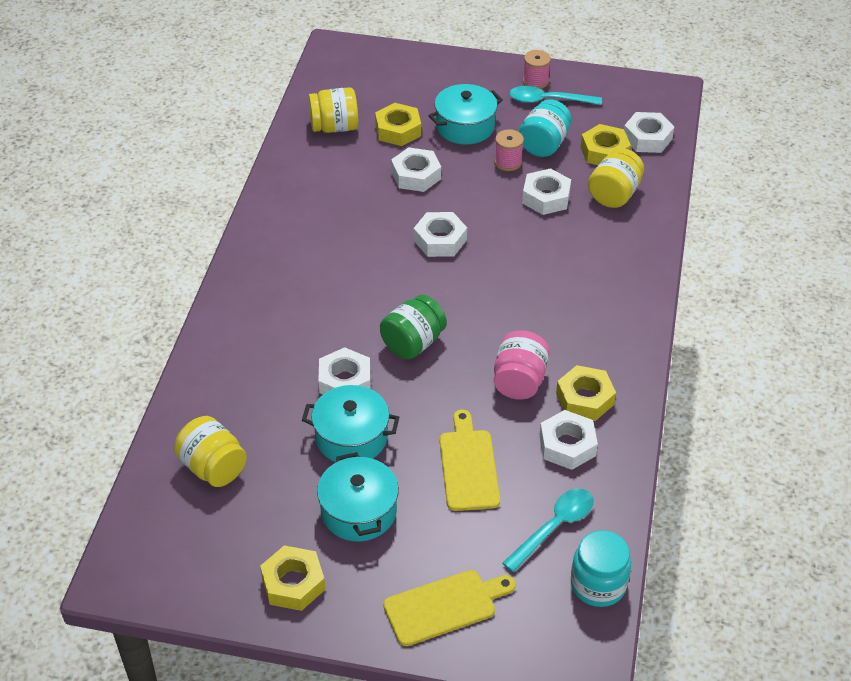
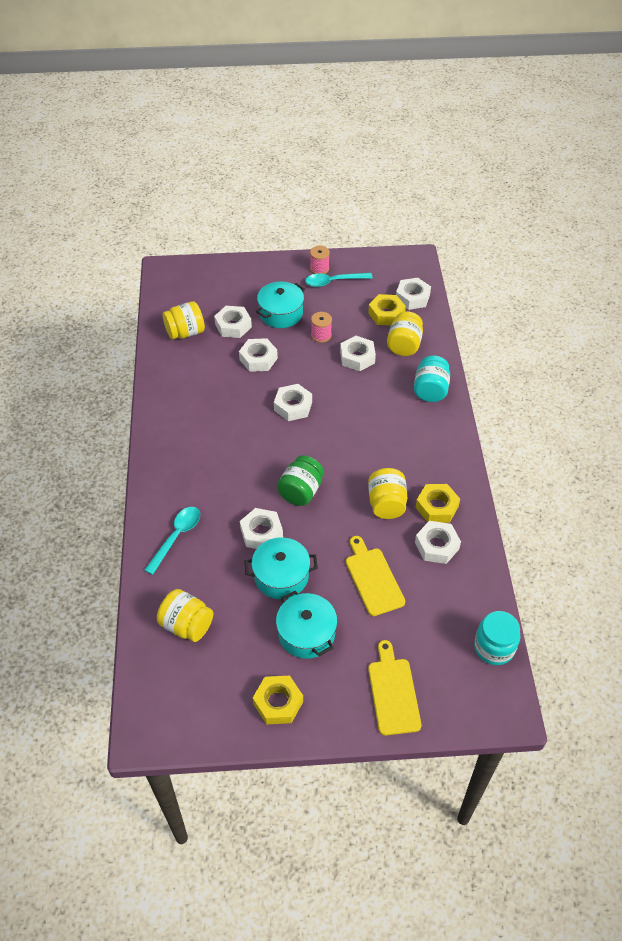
camera: 15 degrees left, 5 degrees up
(398, 130) = (233, 326): yellow nut -> white nut
(444, 606) = (393, 692): yellow cutting board -> yellow cutting board turned 60 degrees counterclockwise
(519, 381) = (386, 504): pink jar -> yellow jar
(543, 144) = (342, 316): turquoise jar -> turquoise jar (430, 390)
(554, 527) = (449, 611): turquoise spoon -> turquoise spoon (176, 537)

